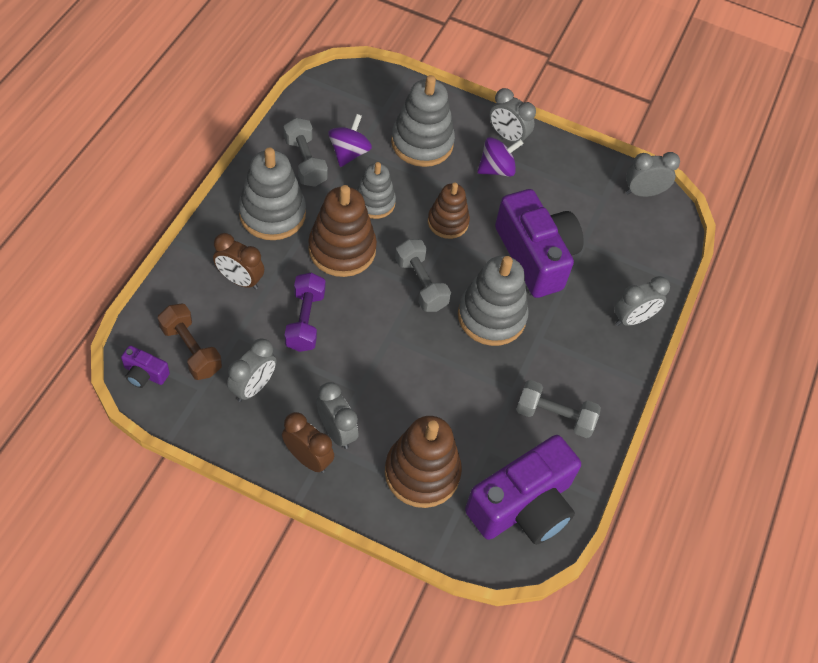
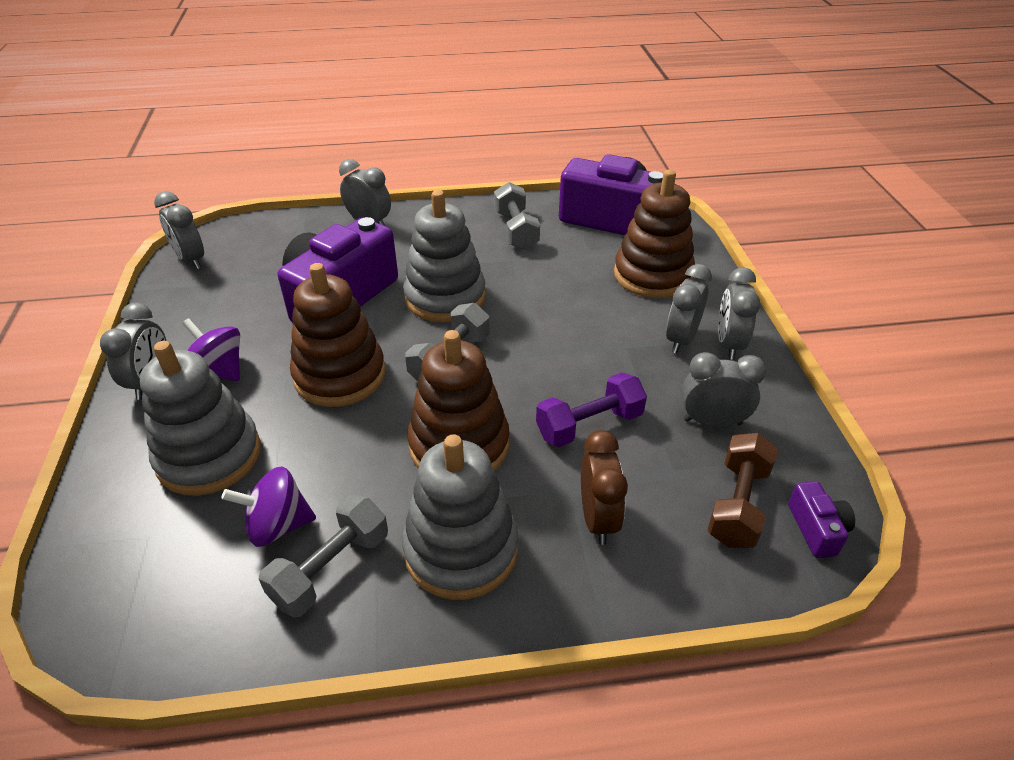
camera: 115 degrees left, 15 degrees down
(308, 458) = (729, 344): brown clock -> grey clock
(374, 202) = (356, 452): grey stacking toy -> none
(448, 222) = (340, 375): brown stacking toy -> brown stacking toy, size x1.58

